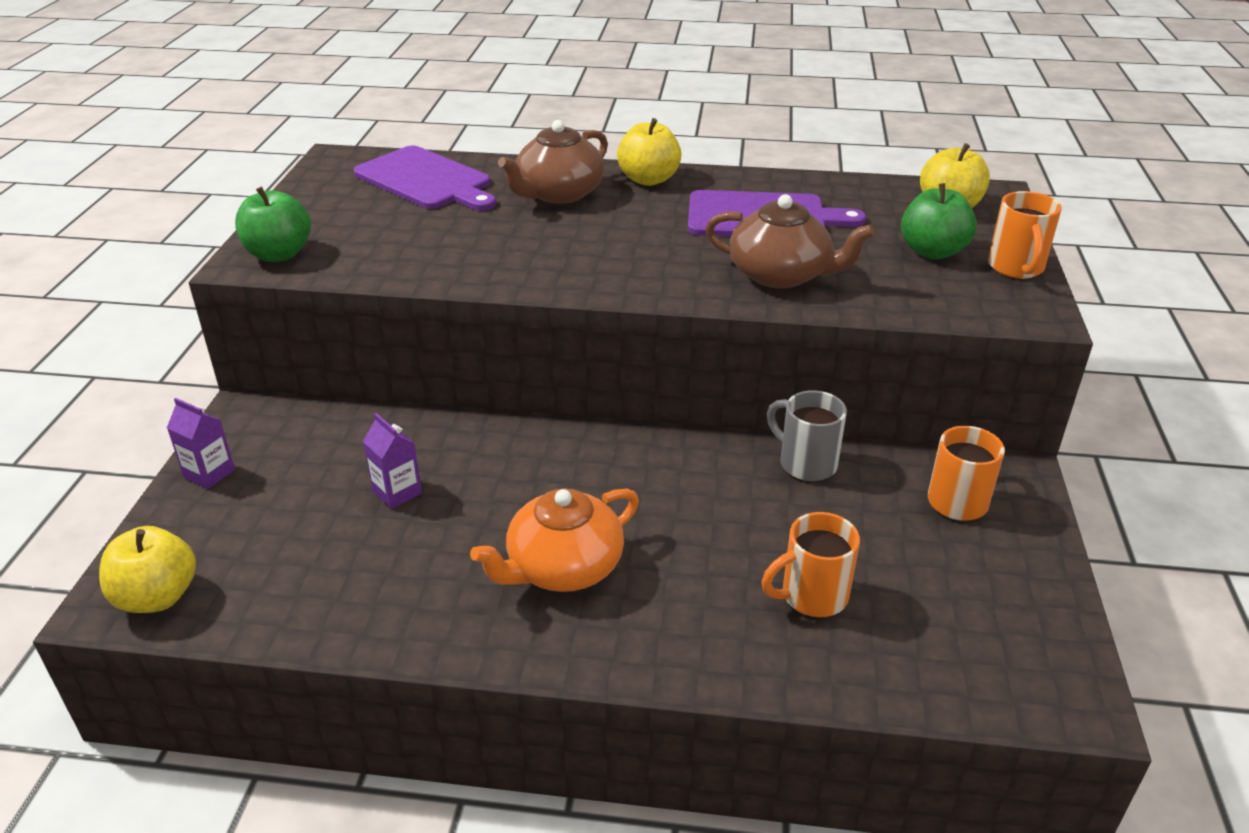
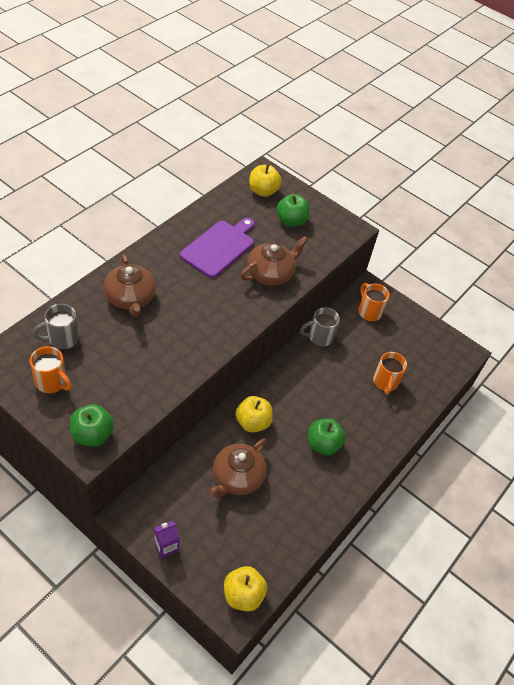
camera: 65 degrees left, 15 degrees up
(397, 492) = (237, 477): purple carton -> brown teapot
(426, 180) = (62, 339): purple cutting board -> grey mug
(563, 567) = (323, 444): orange teapot -> green apple
(648, 179) = (147, 259): yellow apple -> yellow apple (252, 422)
(1016, 268) = (321, 209): orange mug -> orange mug (52, 382)

